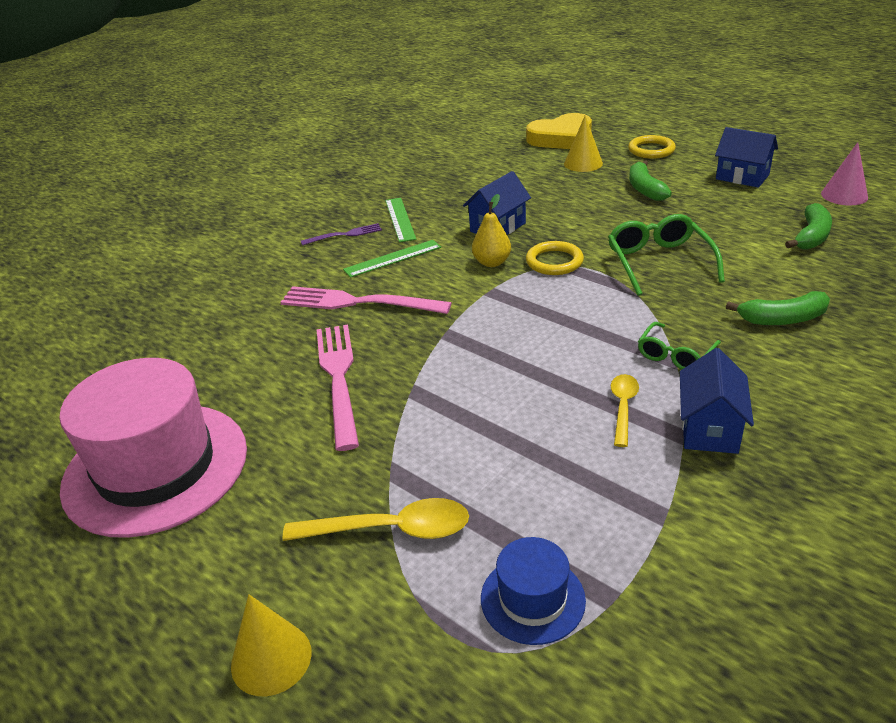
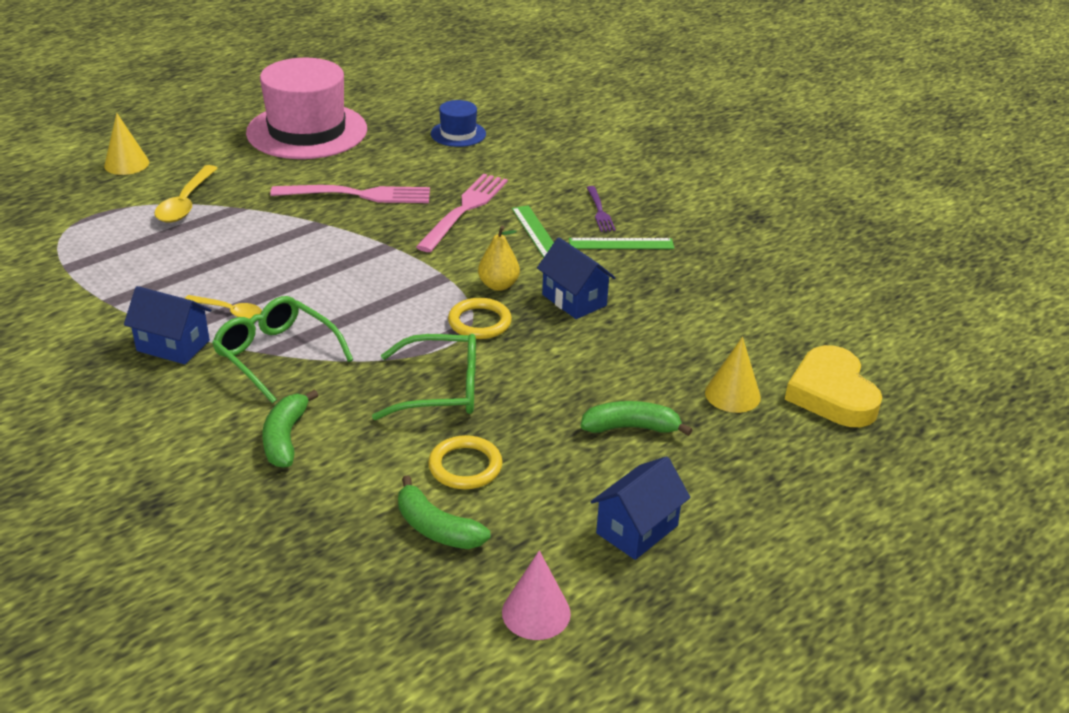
camera: 95 degrees right, 0 degrees up
(532, 599) = (91, 242): blue hat -> blue hat (458, 134)
(651, 150) = (763, 468): yellow ring -> yellow ring (465, 466)
(675, 355) = (276, 355): green glasses -> green glasses, size x1.61

